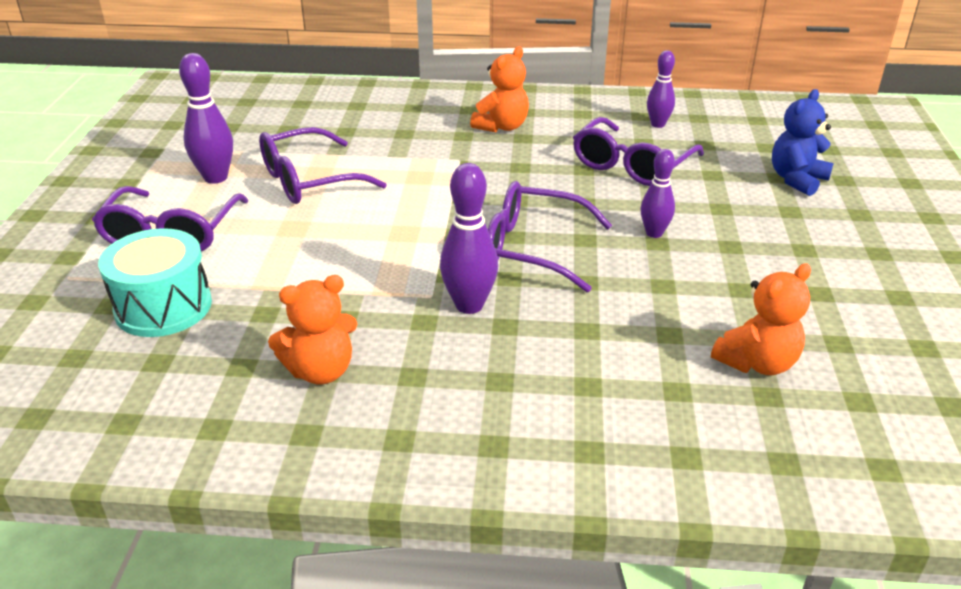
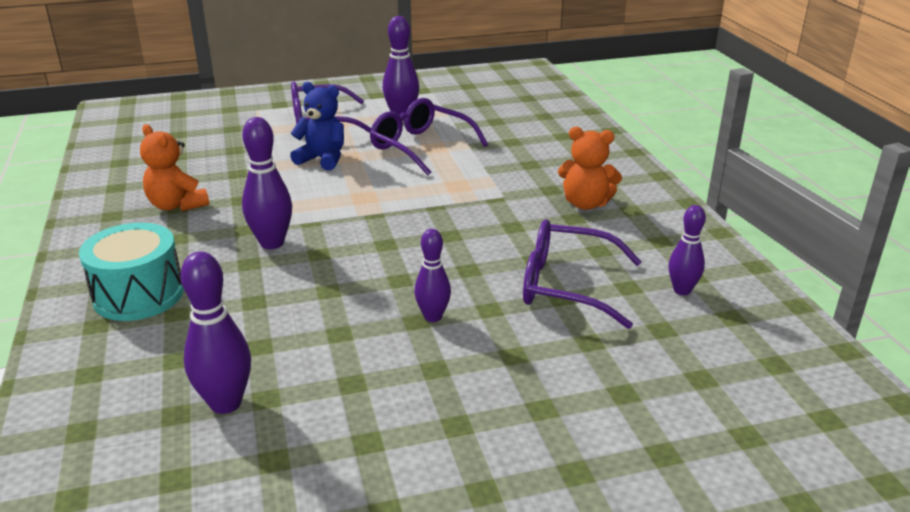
camera: 70 degrees right, 5 degrees down
(163, 307) = (235, 142): turquoise drum -> turquoise drum (138, 295)
(532, 248) = (369, 256): purple glasses -> none
(757, 363) = (225, 403): orange teddy bear -> purple bowling pin
(796, 179) = (628, 409): blue teddy bear -> blue teddy bear (322, 159)

